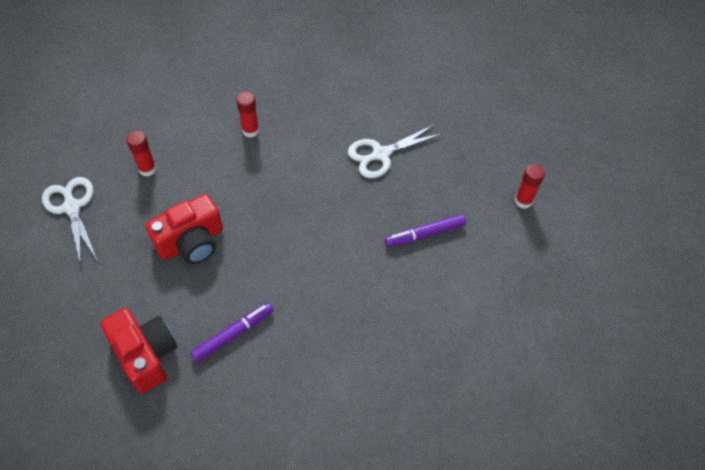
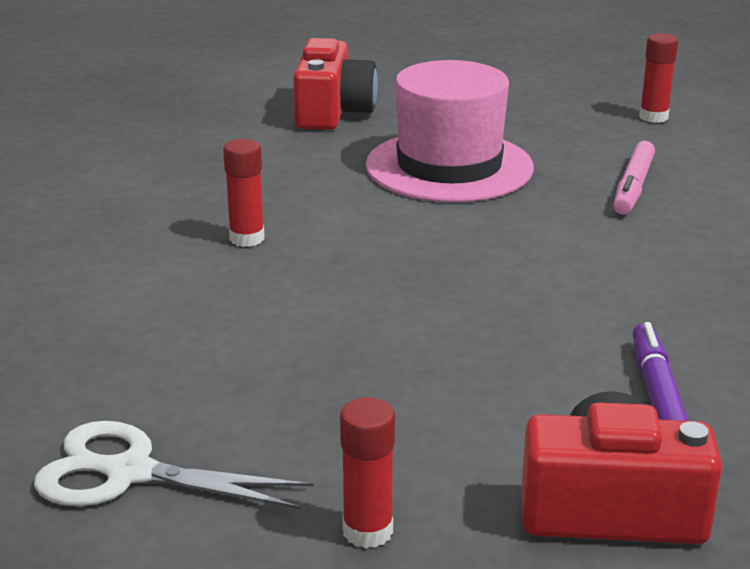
camera: 50 degrees left, 30 degrees down
(147, 169) = (172, 355): red glue stick -> red glue stick (367, 531)
(191, 242) = (404, 368): red camera -> red camera (332, 112)
(381, 154) = (449, 166): white scissors -> pink hat
(425, 234) = (633, 187): purple marker -> pink marker

